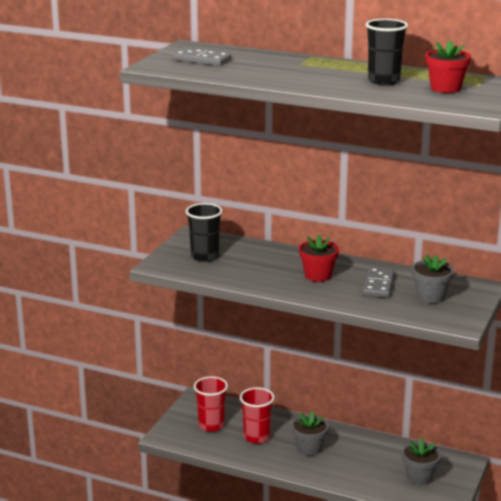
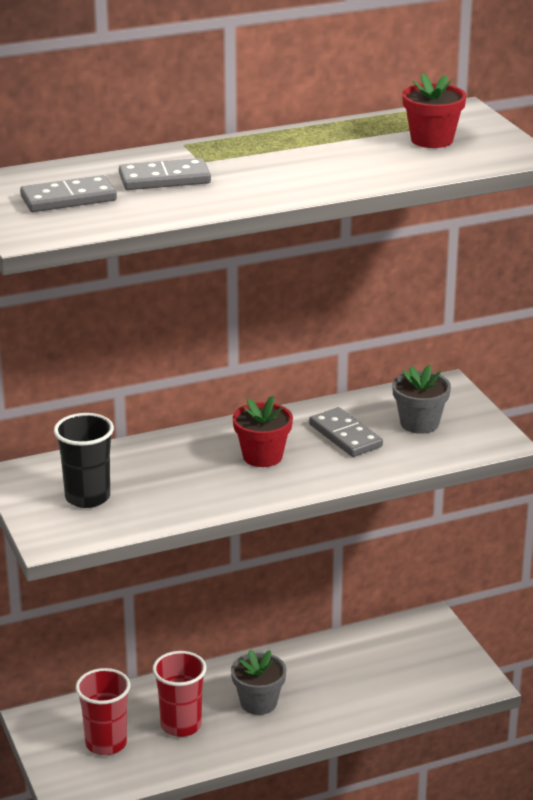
camera: 45 degrees left, 5 degrees up
(263, 65) = (164, 179): none -> grey domino
(383, 81) = (349, 153): black cup -> none
(419, 477) = (414, 665): grey flower pot -> none

